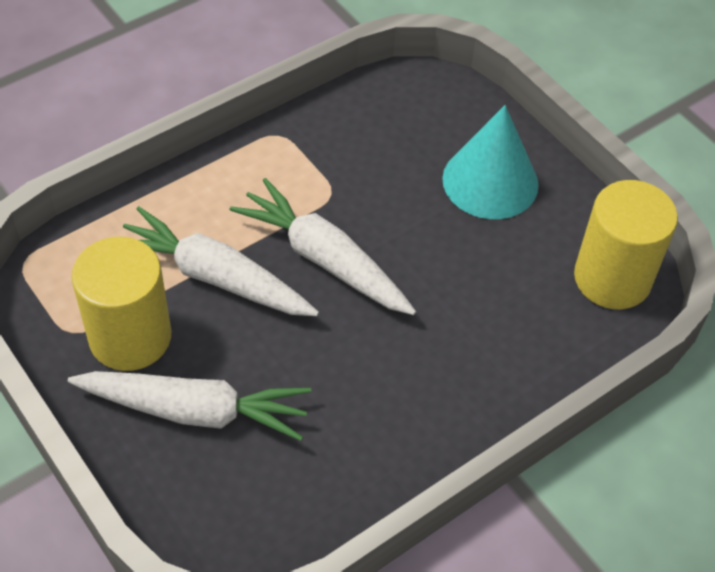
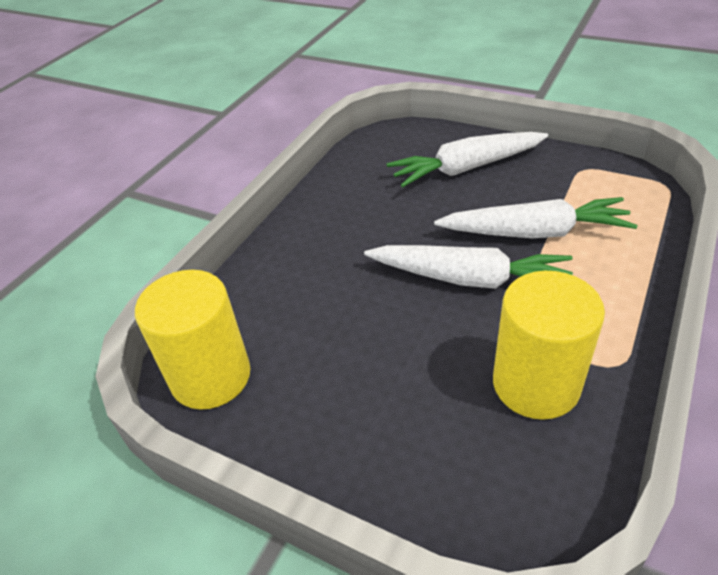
camera: 160 degrees right, 10 degrees down
(130, 337) = (546, 181): yellow cylinder -> yellow cylinder (536, 384)
(490, 181) = (375, 421): turquoise cone -> none

